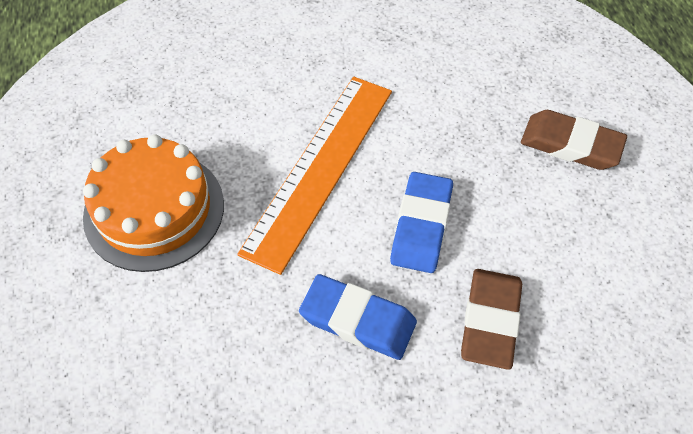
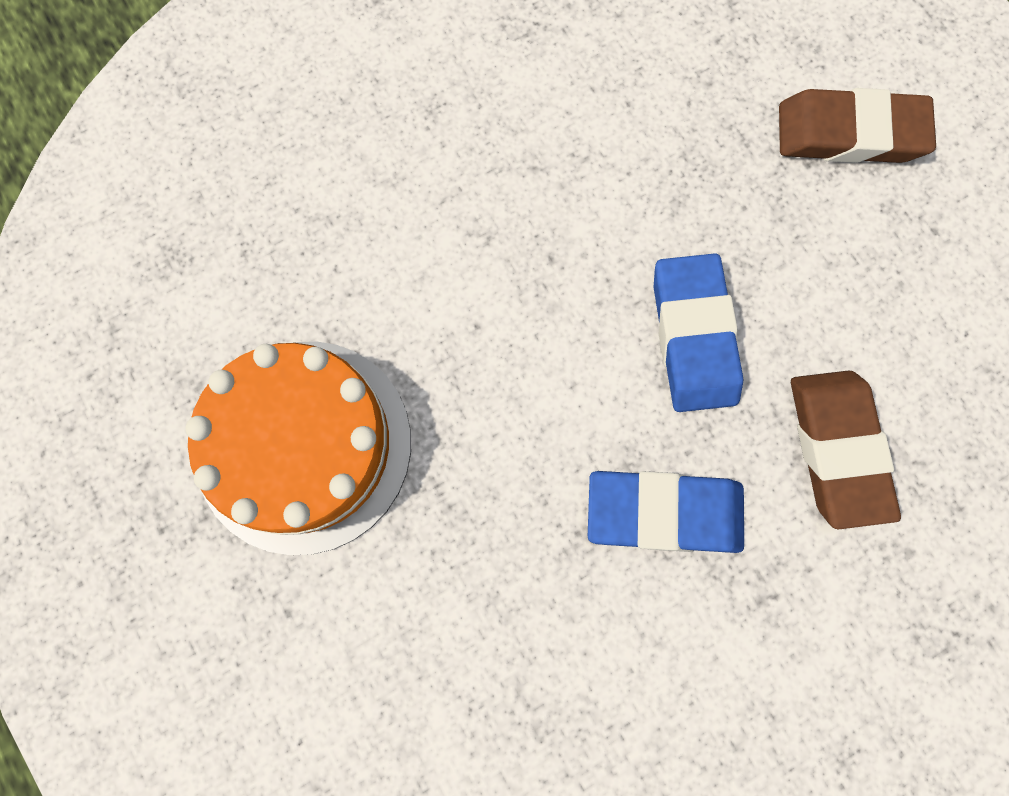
camera: 20 degrees left, 20 degrees up
(320, 168) = (515, 292): orange ruler -> none

